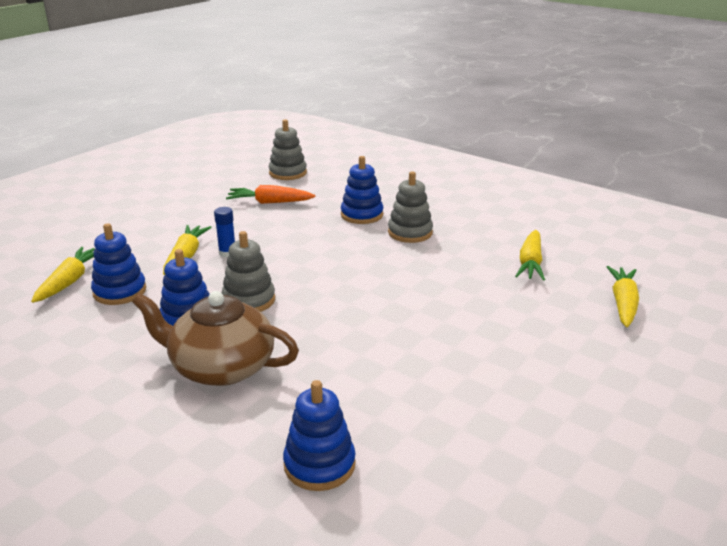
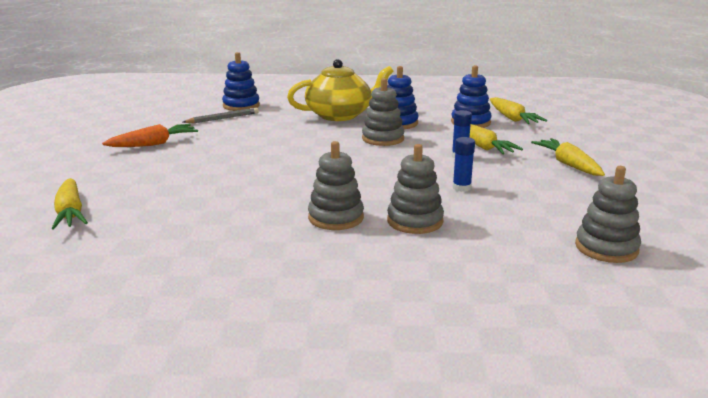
camera: 145 degrees right, 5 degrees down
(220, 367) = (340, 115): brown teapot -> yellow teapot
(270, 202) = (530, 204): orange carrot -> orange carrot (153, 144)
(287, 226) = (461, 187): none -> blue glue stick
(362, 215) = (415, 221): blue stacking toy -> grey stacking toy
(381, 429) = (223, 118): none -> grey pencil
(530, 263) = (178, 224): yellow carrot -> yellow carrot (568, 164)

